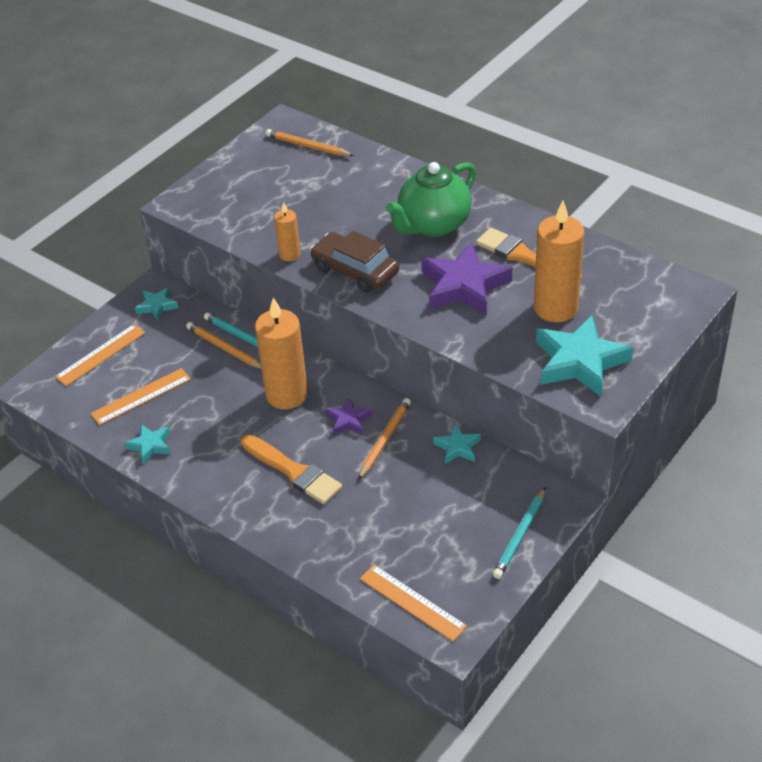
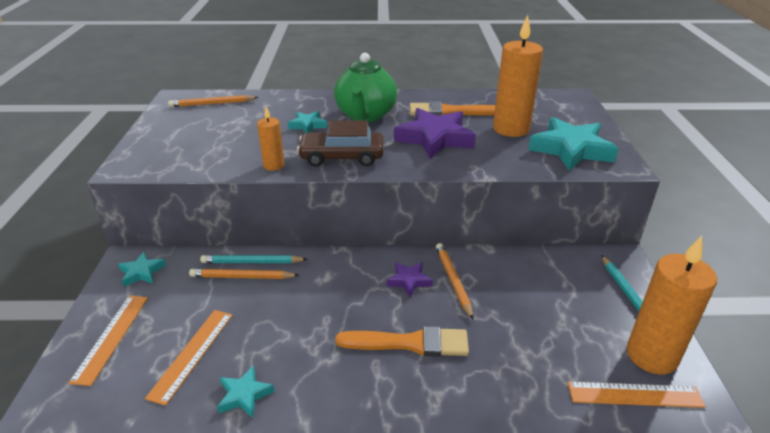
camera: 40 degrees left, 10 degrees down
(287, 394) = (336, 286): orange candle -> orange candle (651, 355)
(457, 447) = (510, 260): turquoise star -> turquoise star (308, 125)

